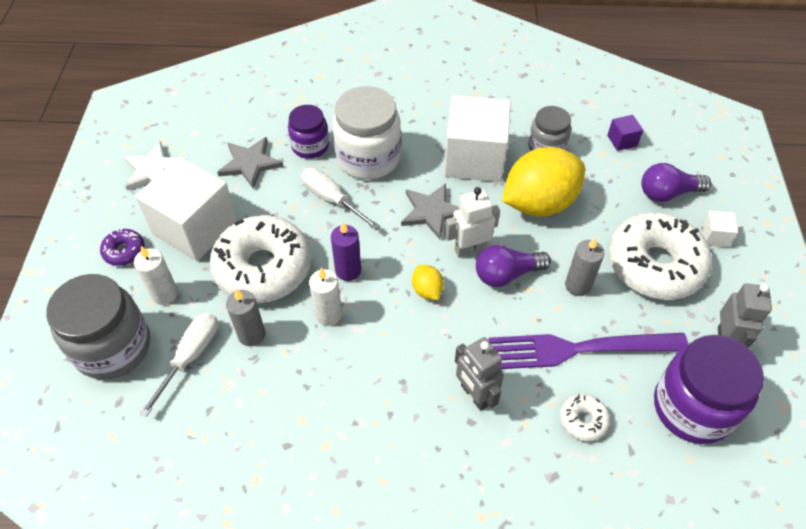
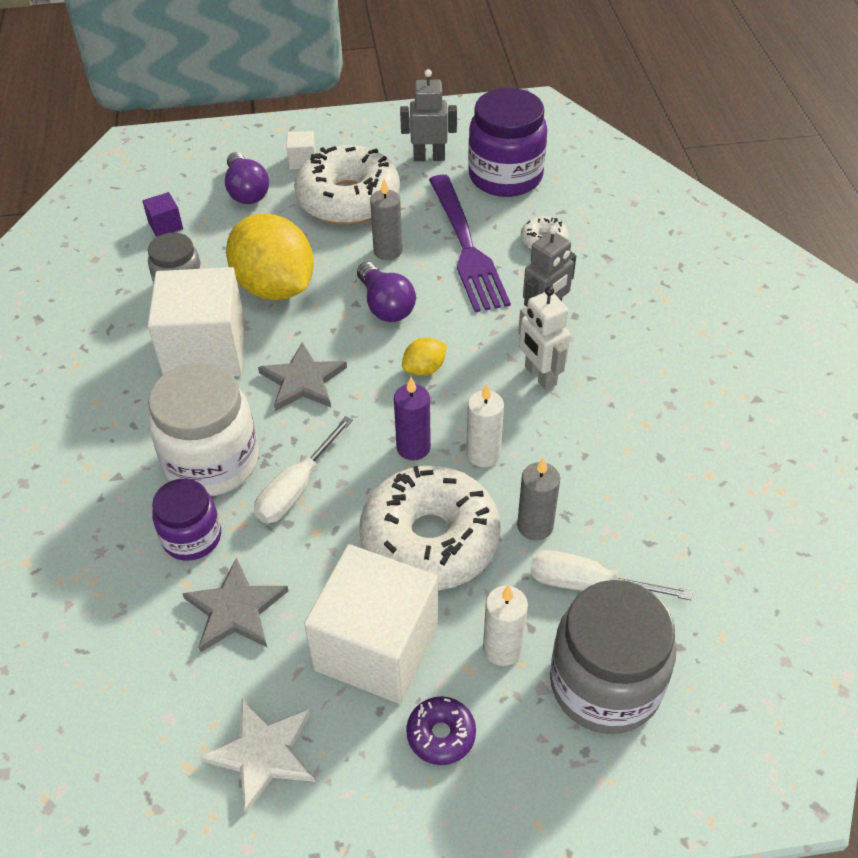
camera: 100 degrees left, 5 degrees down
(469, 249) = (356, 339): white robot -> white robot (540, 376)

